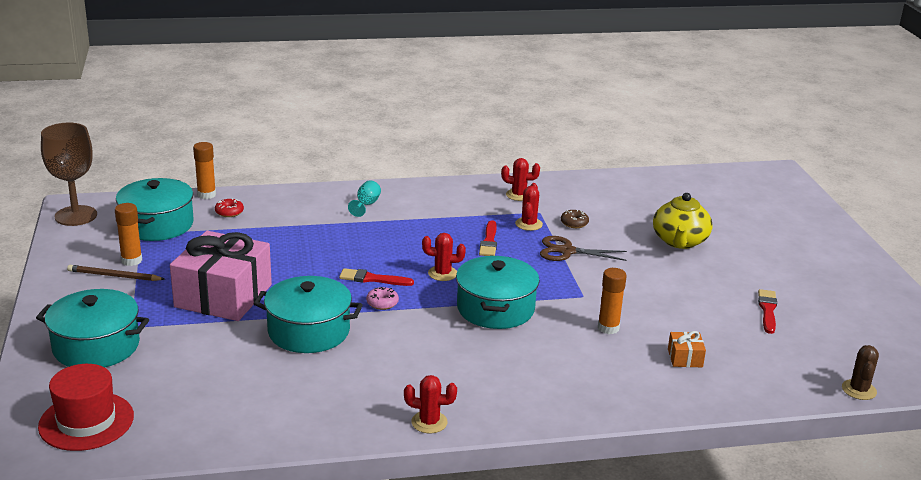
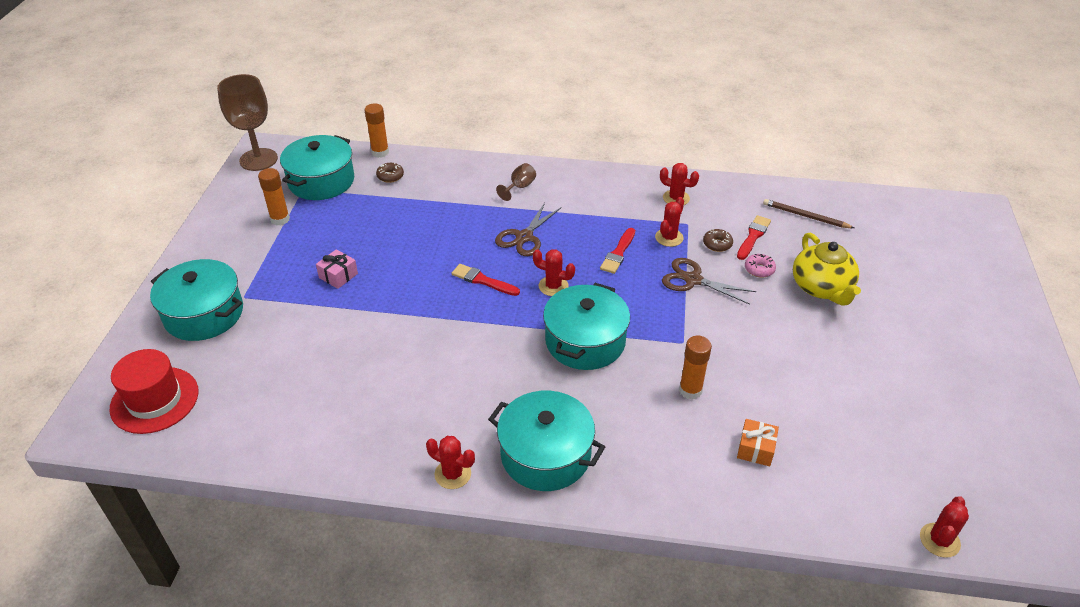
camera: 20 degrees right, 15 degrees up
(114, 276) = (257, 235): brown pencil -> brown pencil (805, 216)
(223, 296) = (338, 275): pink gift -> pink gift, size x0.40
(229, 212) = (390, 176): red donut -> brown donut
(309, 331) = (394, 334): turquoise pot -> turquoise pot (545, 454)
(366, 205) = (519, 187): turquoise goblet -> brown goblet
(382, 303) = (478, 312): pink donut -> pink donut (759, 269)
(393, 241) = (524, 237): none -> brown scissors
(679, 241) = (821, 288): yellow teapot -> yellow teapot turned 45 degrees counterclockwise
(767, 310) = (880, 402): red brush -> red brush (753, 236)
(859, 390) = (939, 540): brown cactus -> red cactus

